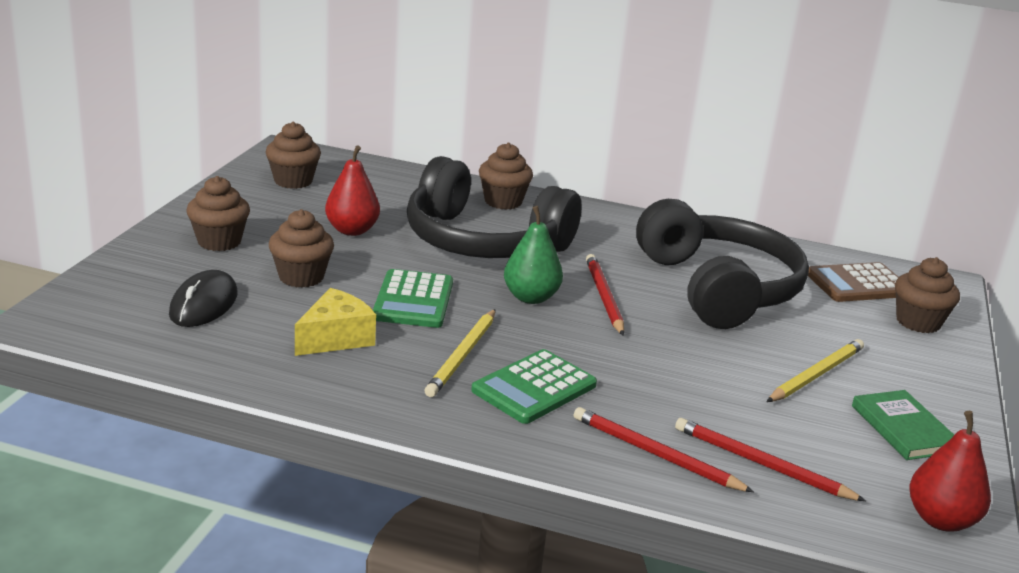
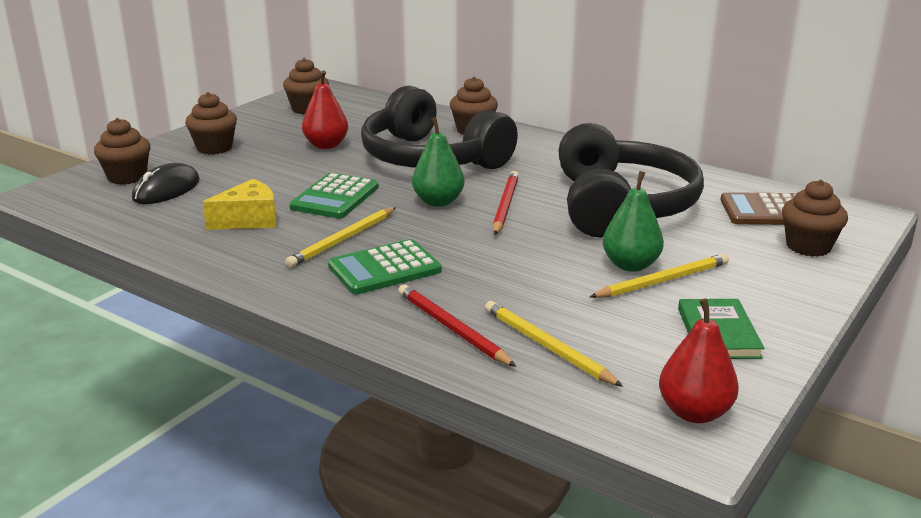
camera: 20 degrees right, 0 degrees up
(301, 277) = (257, 175): brown cupcake -> brown cupcake (127, 177)
(761, 464) = (547, 347): red pencil -> yellow pencil
(775, 359) = (630, 265): none -> green pear

